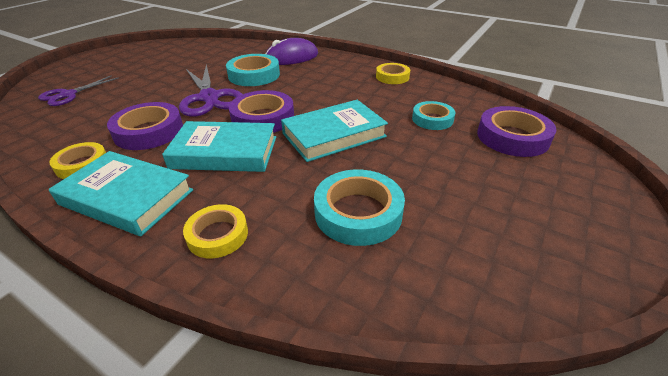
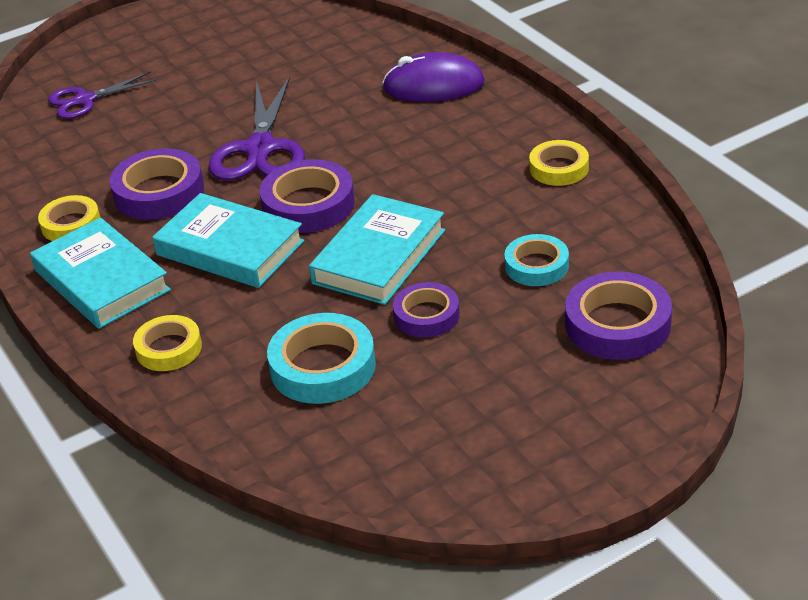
camera: 30 degrees right, 0 degrees up
(254, 75) = (349, 115): turquoise tape -> none
(334, 135) = (379, 256): turquoise book -> turquoise book turned 60 degrees counterclockwise
(397, 160) = (426, 315): none -> purple tape

